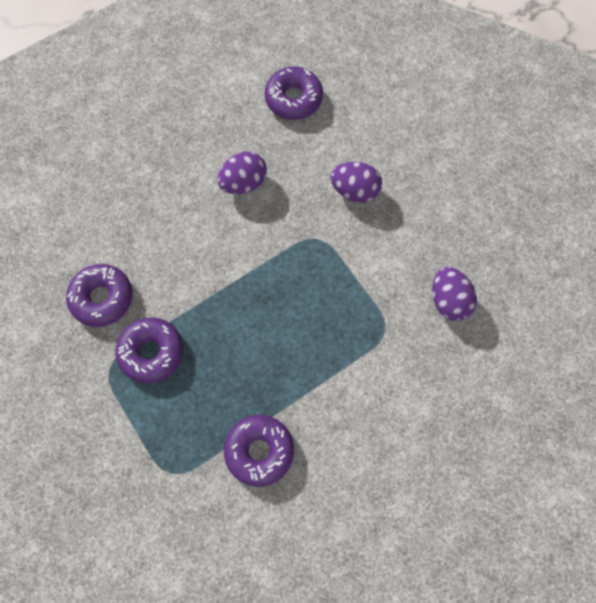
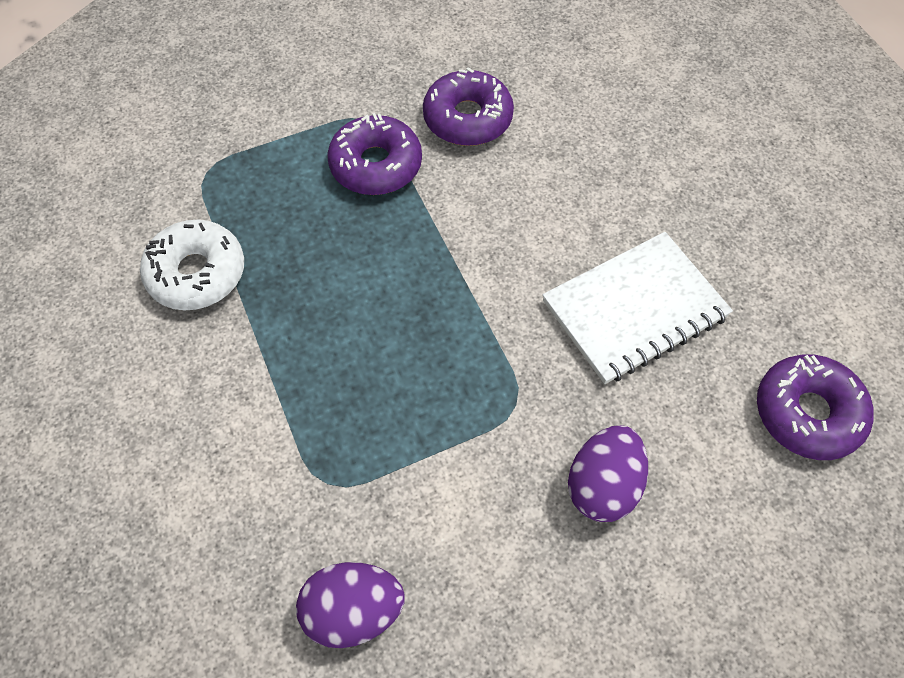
camera: 100 degrees right, 10 degrees down
(243, 183) = (634, 309): purple egg -> white notebook
(259, 451) = (197, 273): purple donut -> white donut

